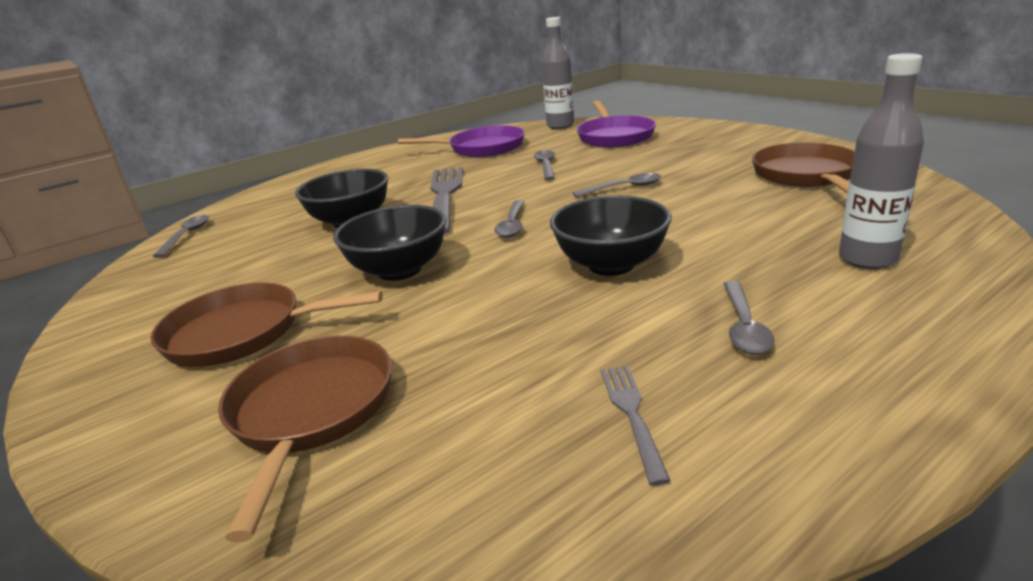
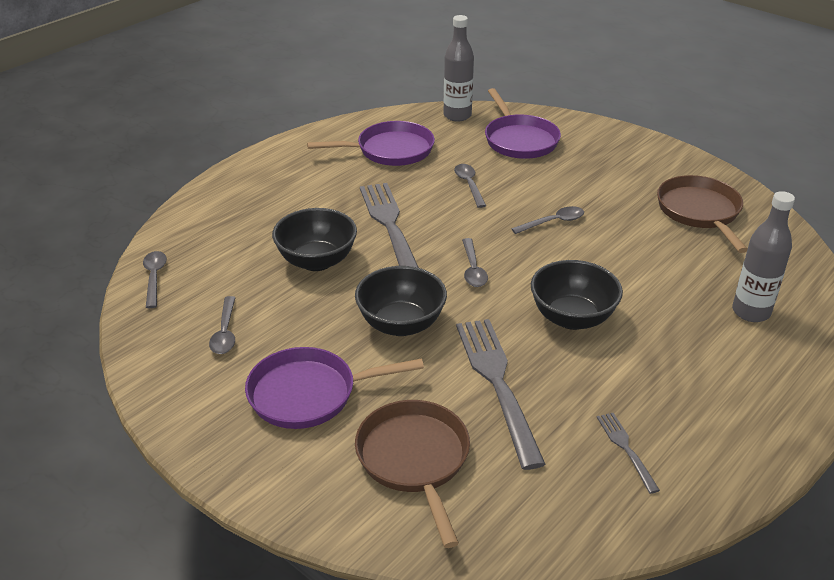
camera: 15 degrees left, 10 degrees up
(243, 333) = (309, 394): brown pan -> purple pan
(479, 328) = (497, 384): none -> grey fork
(744, 327) = (679, 377): grey spoon -> grey spoon (225, 333)

